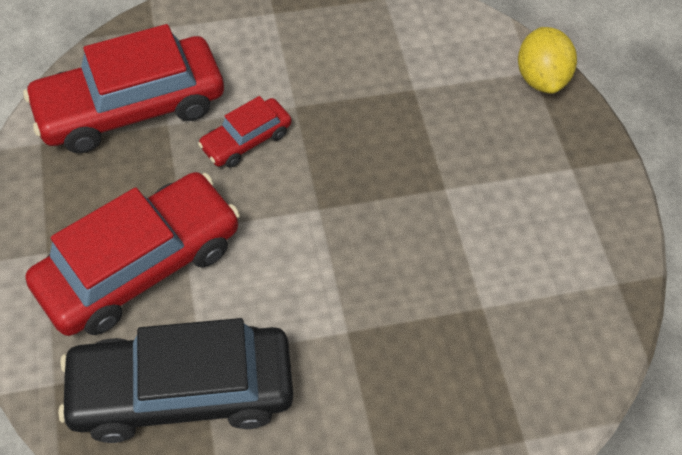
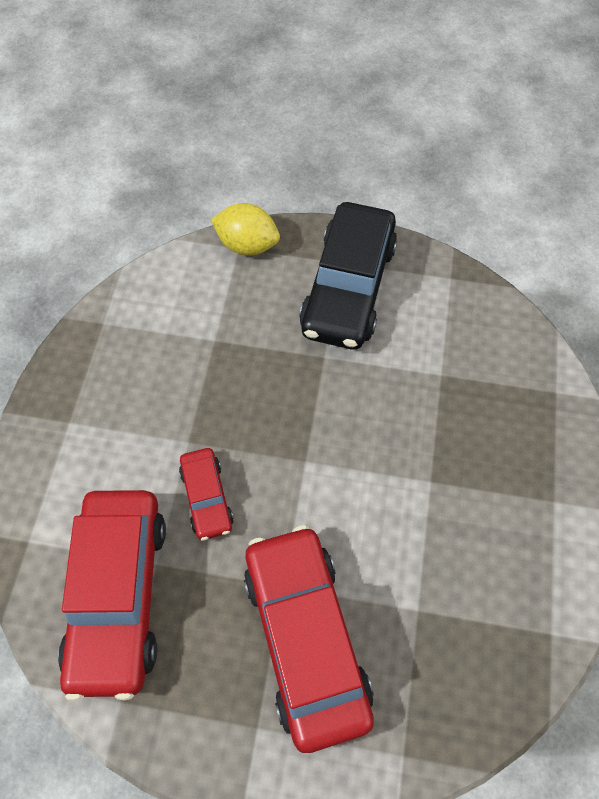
camera: 65 degrees left, 5 degrees up
(182, 390) = (444, 636): black car -> black car (348, 287)

